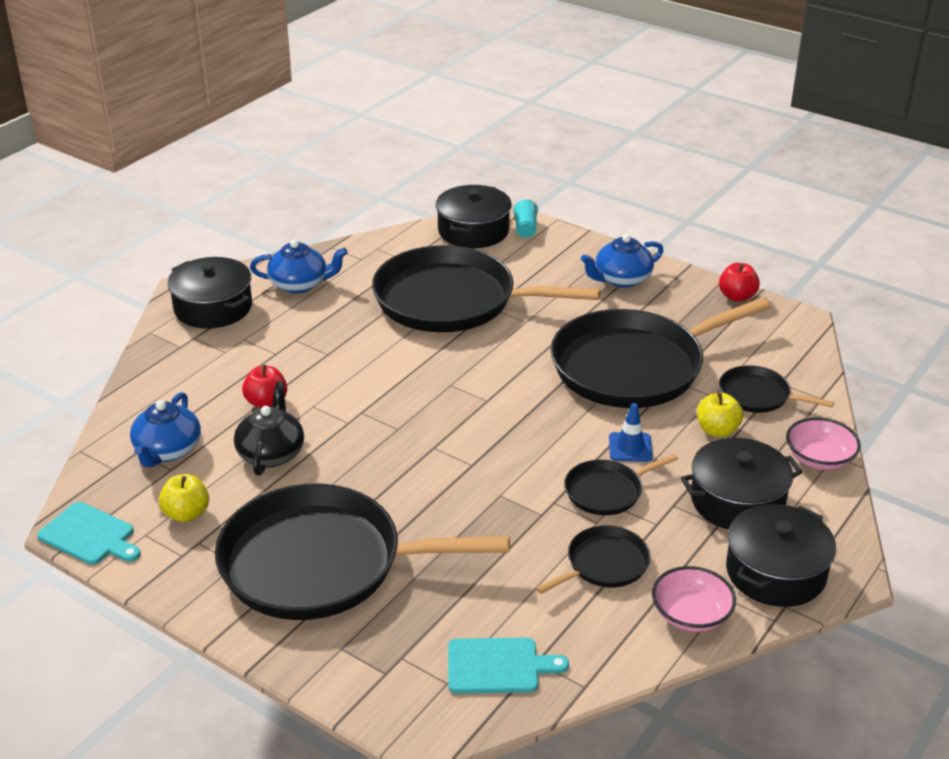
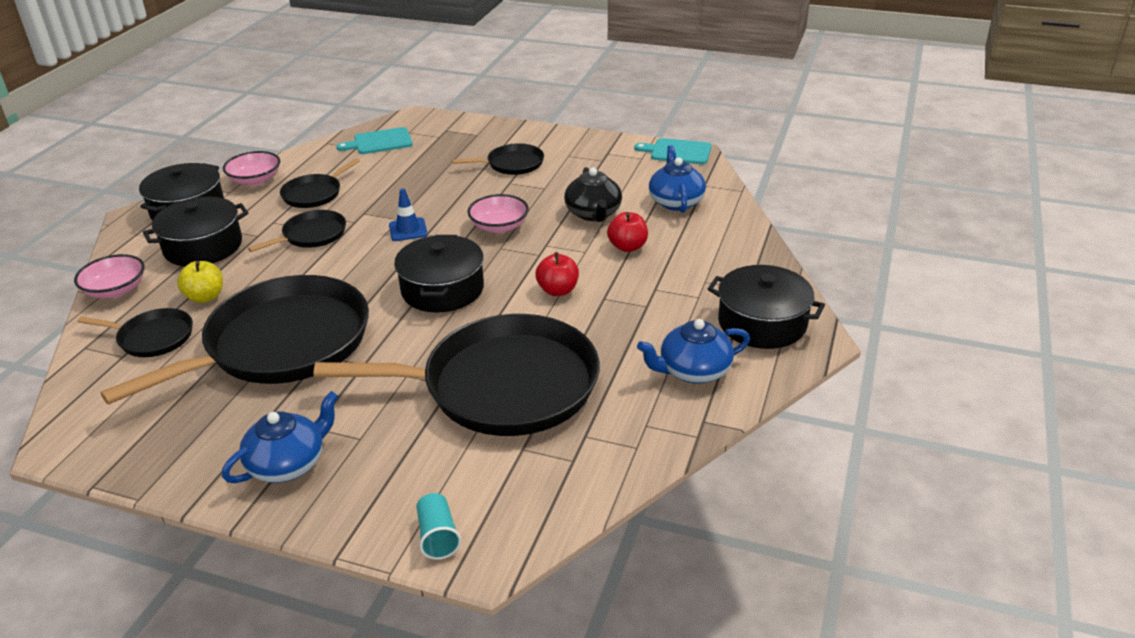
camera: 165 degrees right, 0 degrees up
(186, 514) = (624, 171): yellow apple -> none
(321, 563) = (512, 164): black pan -> black pan, size x0.46
(386, 457) = (499, 226): none -> pink bowl
(473, 231) = (516, 512): black pot -> black pot (442, 289)
(630, 447) = (290, 269): blue traffic cone -> blue traffic cone (408, 230)
(737, 296) = (132, 467): red apple -> red apple (558, 290)

